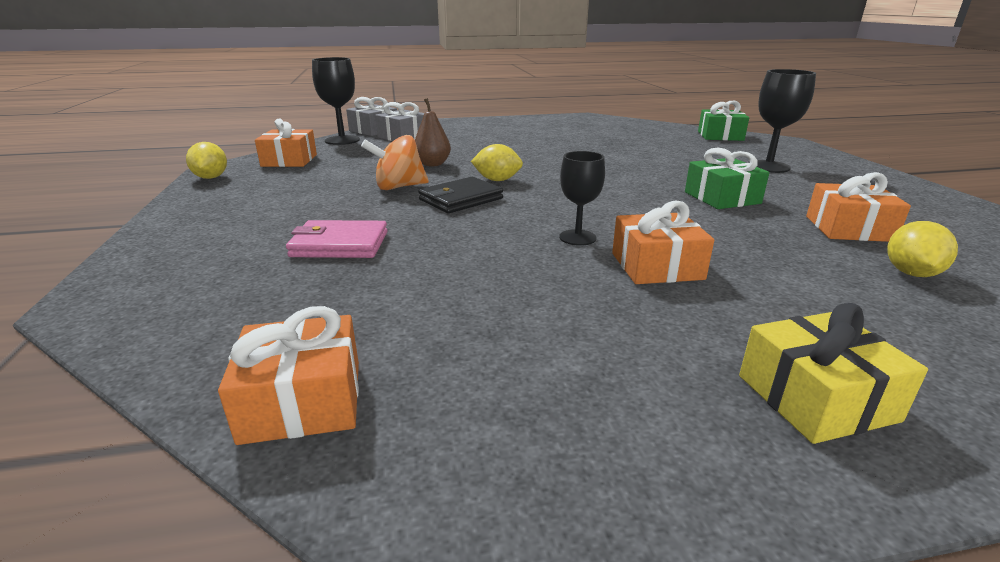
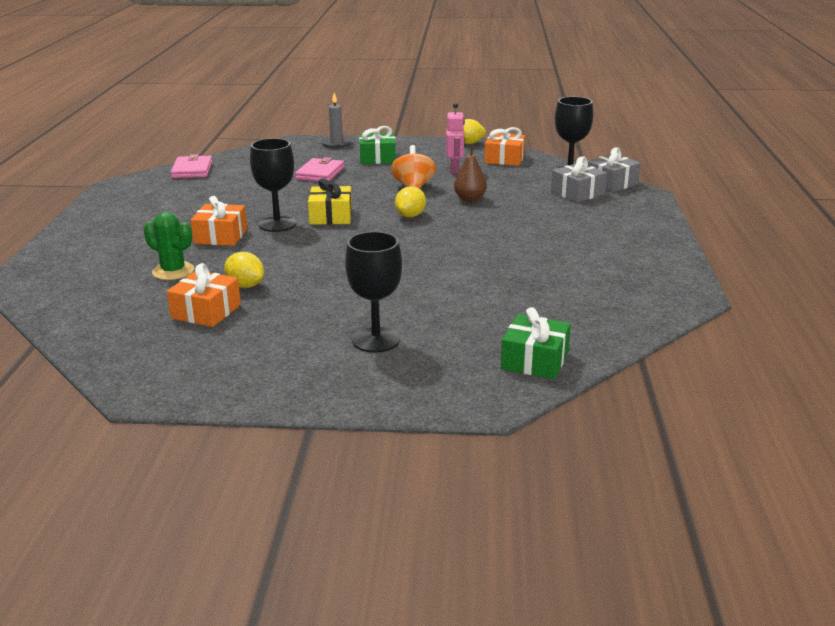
camera: 105 degrees right, 0 degrees up
(151, 257) = (336, 144): none -> grey candle
(303, 400) = (192, 170): orange gift -> pink wallet
(330, 175) = (455, 170): none -> pink robot
(461, 199) = (373, 202): black wallet -> none
(577, 237) = (277, 224): black goblet -> black goblet, size x1.53
(722, 198) = (306, 286): green gift -> green gift (377, 158)
(803, 271) = (173, 271): none -> green cactus
(816, 397) = (96, 238): yellow gift -> yellow gift (331, 216)
(911, 273) = (135, 301): yellow lemon -> yellow lemon (245, 285)

